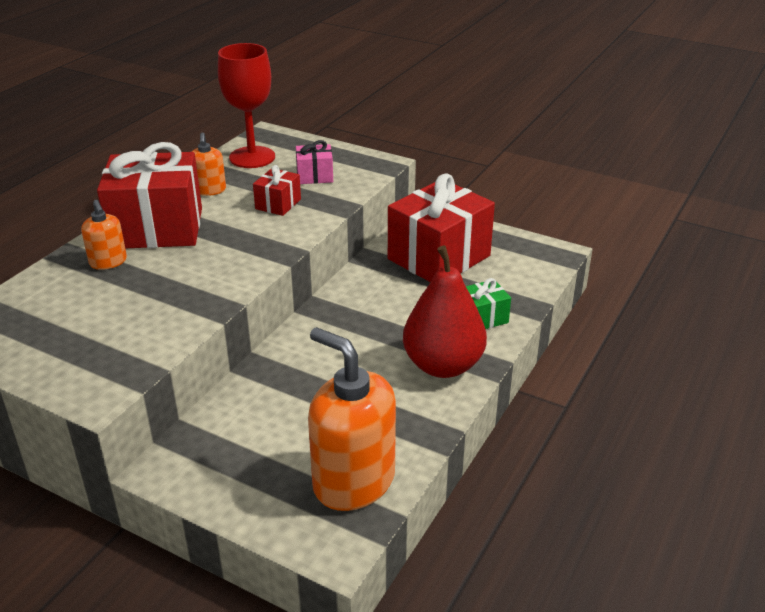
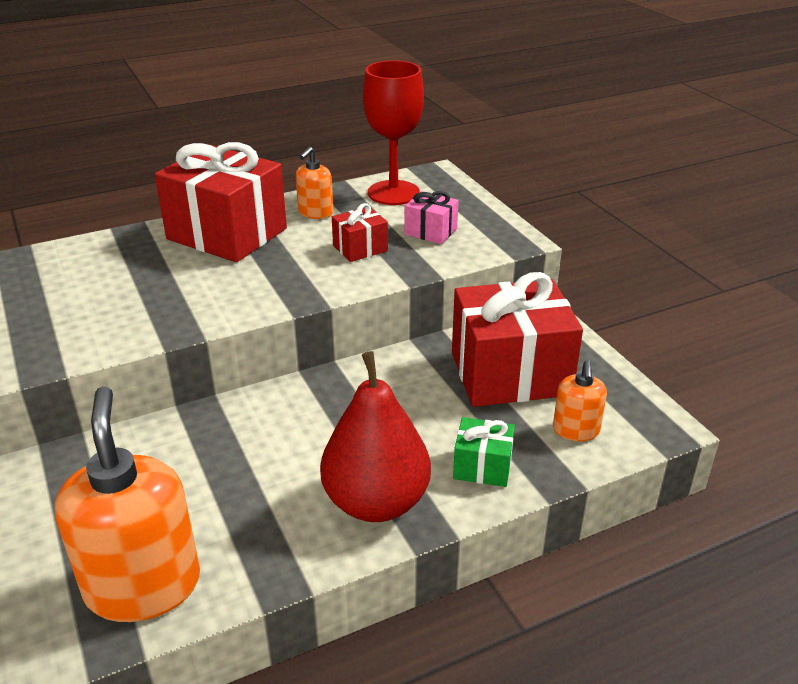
camera: 35 degrees right, 0 degrees up
(108, 262) = (150, 251): orange soap dispenser -> orange soap dispenser (576, 430)

